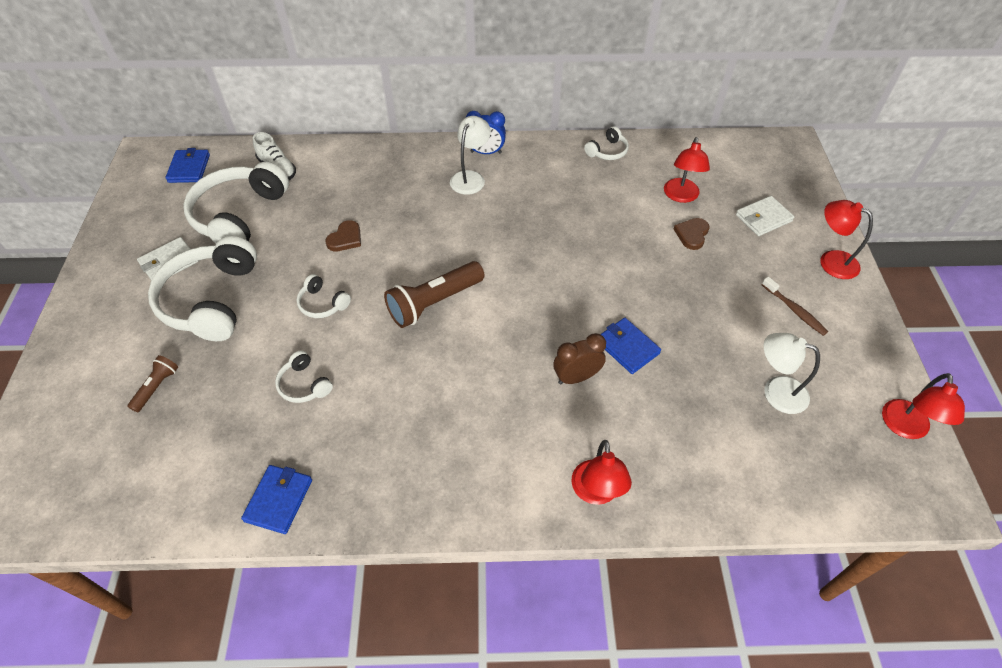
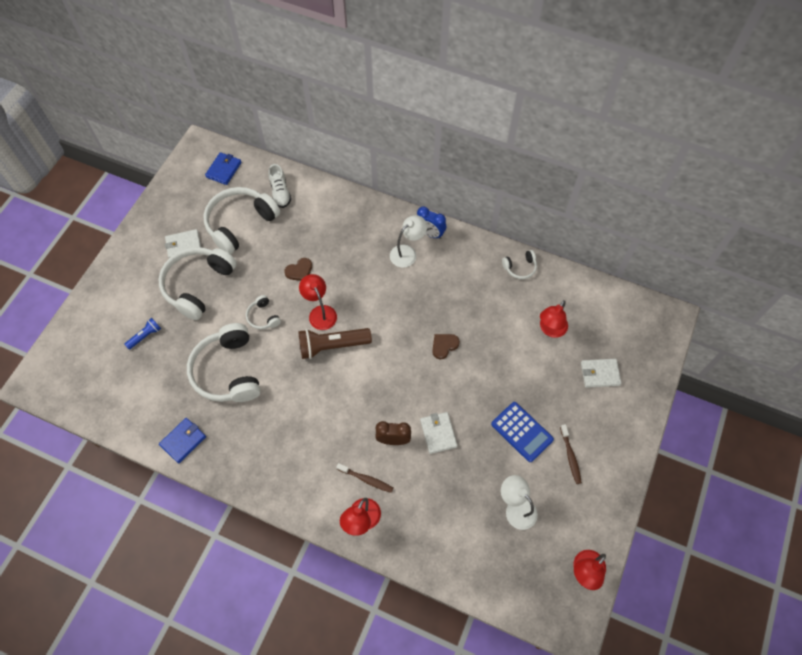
camera: 25 degrees right, 10 degrees up
(157, 387) = (145, 336): brown flashlight -> blue flashlight
(304, 384) = (227, 371): white headphones -> white headphones, size x2.18
(571, 438) = (366, 479): none -> brown toothbrush
(627, 347) = (438, 433): blue wallet -> white wallet
(692, 234) = (537, 365): brown heart -> brown heart (444, 346)
(723, 307) = (521, 432): none -> blue calculator
(831, 261) = (625, 430): red lamp -> red lamp (320, 312)

